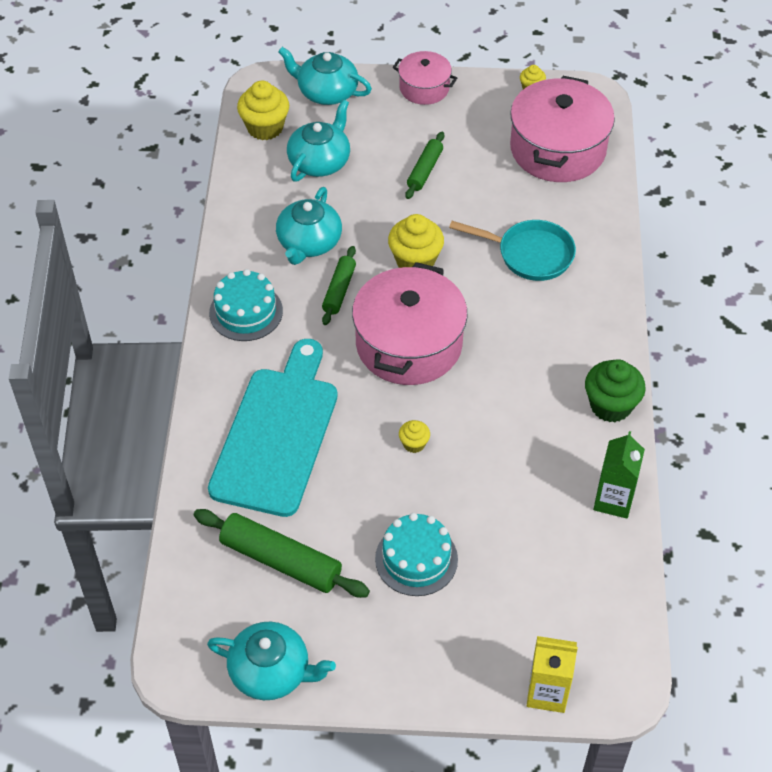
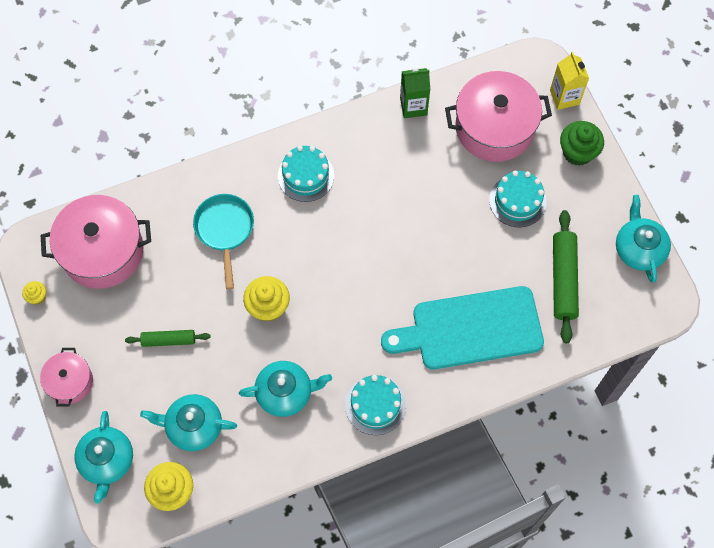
camera: 115 degrees left, 15 degrees up
(339, 290) = (322, 348): green rolling pin -> none
(409, 344) = (349, 278): pink pot -> pink pot (494, 127)
(414, 444) = (432, 238): yellow cupcake -> none
(564, 351) = (306, 176): none -> turquoise cake
(610, 405) = (339, 132): green cupcake -> green cupcake (577, 152)

